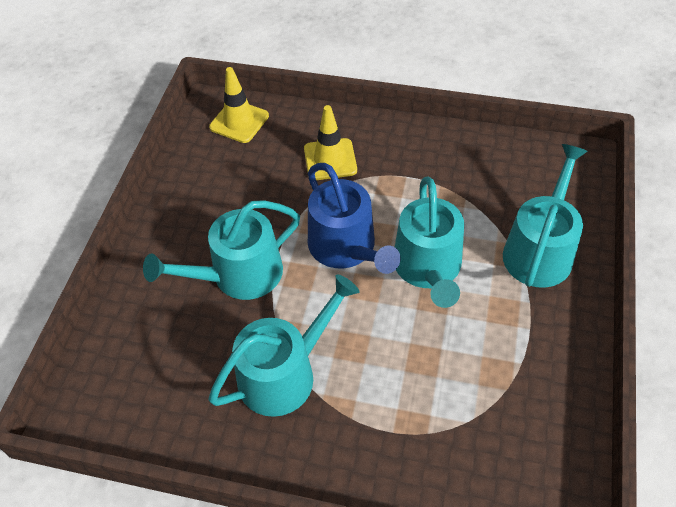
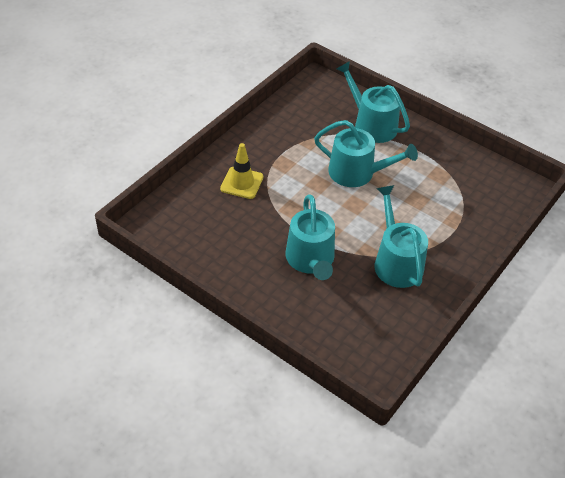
camera: 70 degrees left, 5 degrees down
(239, 121) = (170, 216): yellow traffic cone -> none
(346, 248) = (320, 202): blue watering can -> none

